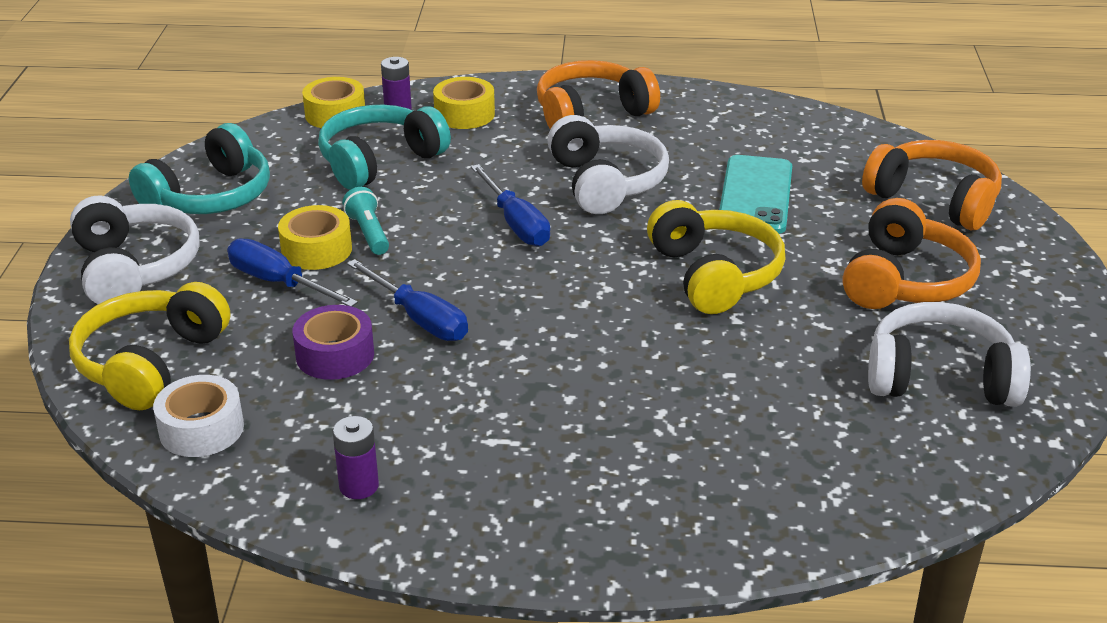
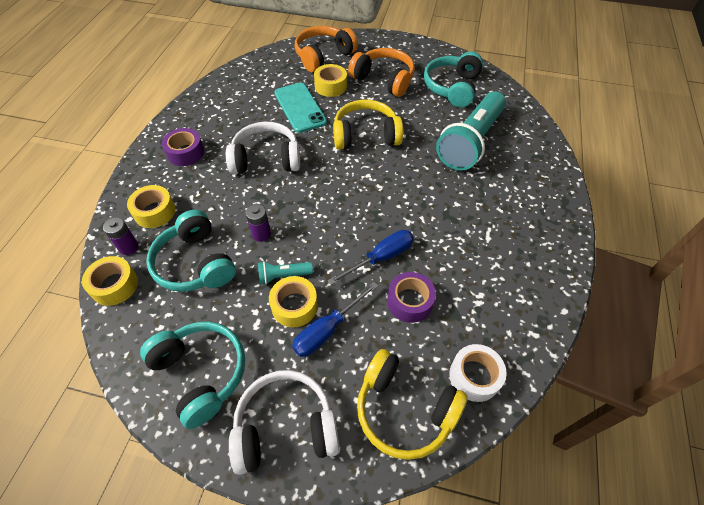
camera: 80 degrees left, 20 degrees up
(359, 486) = (523, 297): purple battery -> purple battery (261, 234)
(516, 223) = (295, 203): blue screwdriver -> none
(591, 113) = (185, 153): orange headphones -> purple tape
(756, 195) = (300, 107): turquoise phone -> turquoise phone turned 45 degrees clockwise
(758, 411) = (470, 142): none -> turquoise flashlight
(840, 220) = (330, 86): none -> yellow tape
(940, 377) = (452, 87): white headphones -> turquoise headphones

